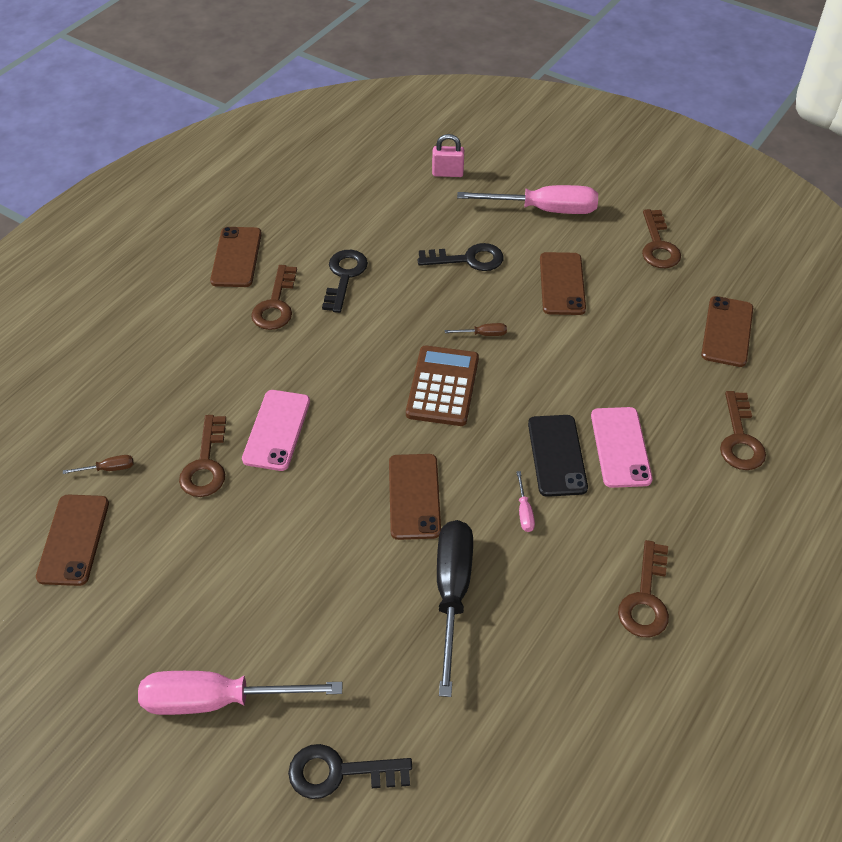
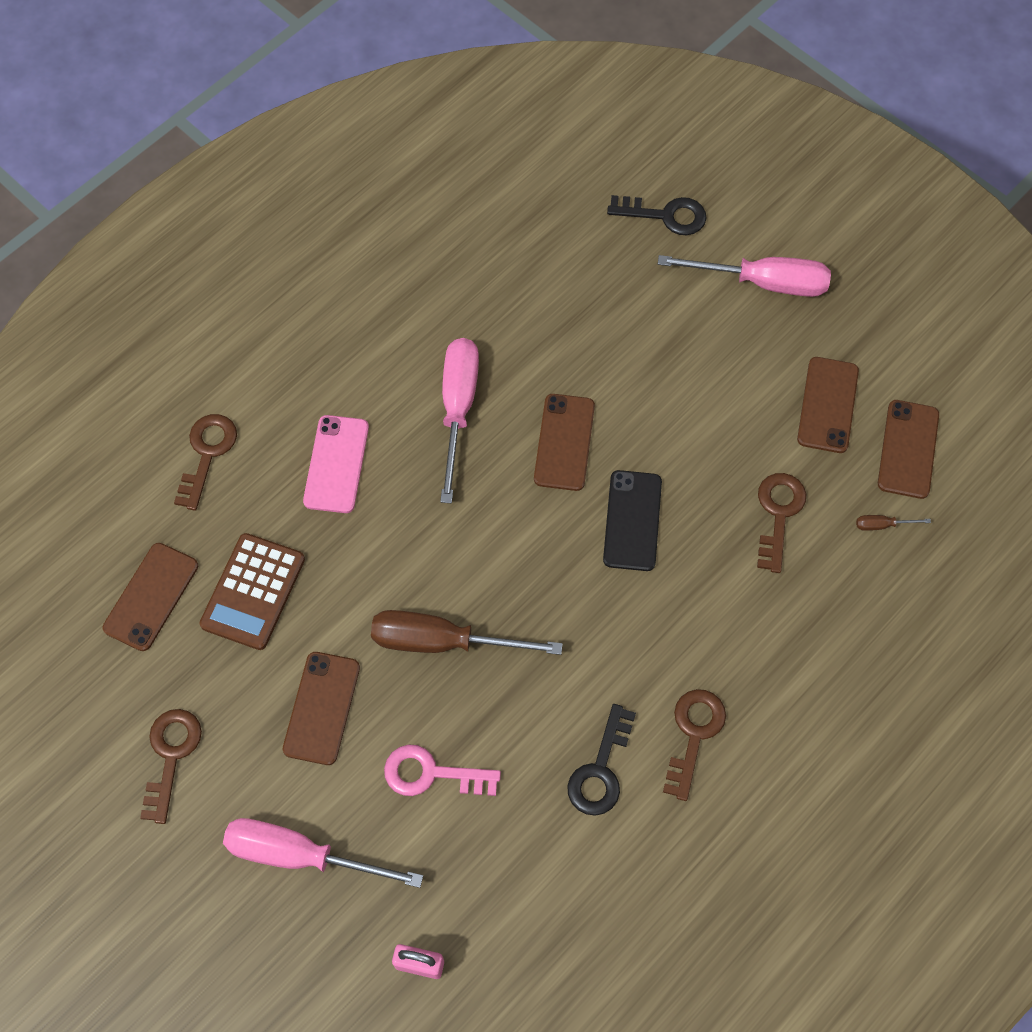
camera: 170 degrees left, 15 degrees up
(236, 257) = (743, 832): brown phone -> brown phone (827, 405)
(277, 430) = (701, 544): pink phone -> none
(443, 386) = (507, 573): brown calculator -> brown calculator (253, 592)
(452, 594) = (546, 339): black screwdriver -> none
(468, 259) = (432, 773): black key -> pink key
(483, 334) = (443, 641): brown screwdriver -> brown screwdriver, size x2.48
(524, 511) = (458, 409): pink screwdriver -> pink screwdriver, size x2.48
(557, 455) = (406, 465): black phone -> black phone (632, 520)
(645, 598) = (372, 309): brown key -> none

